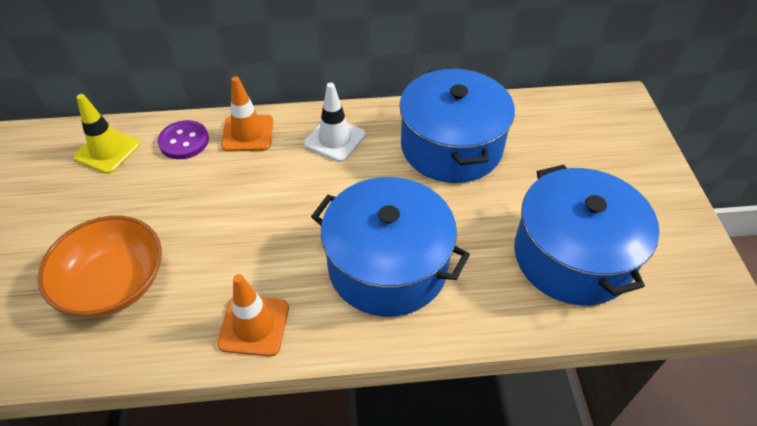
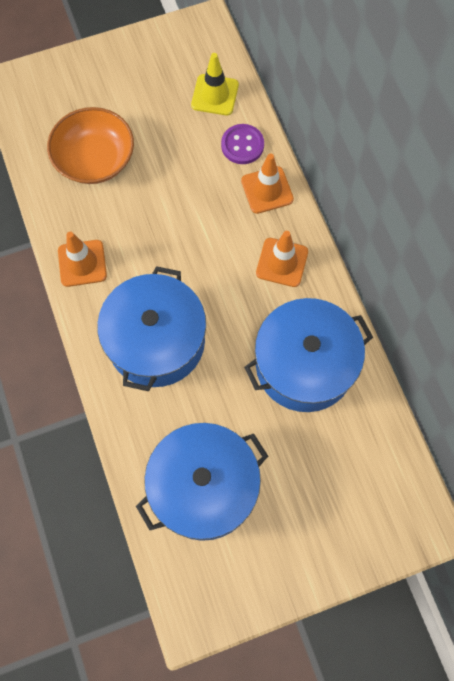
camera: 75 degrees right, 20 degrees up
(334, 139) = (282, 262): white traffic cone -> orange traffic cone

